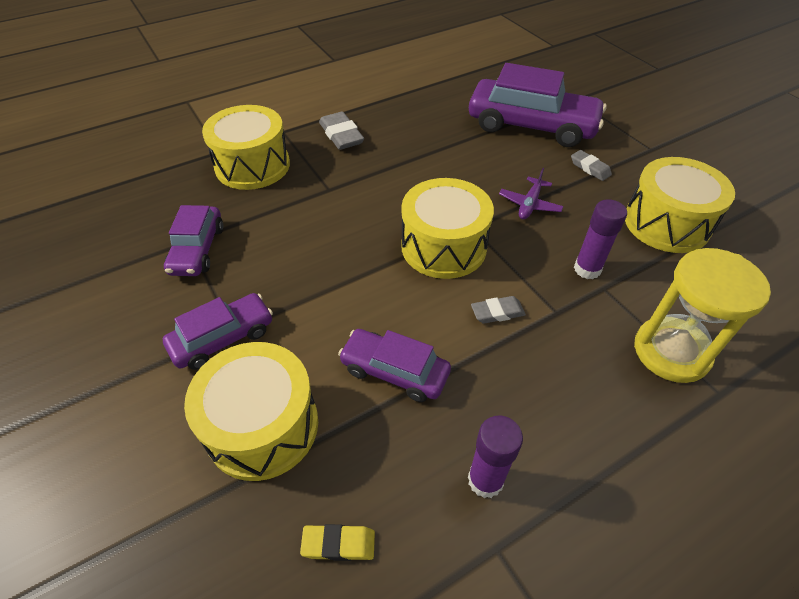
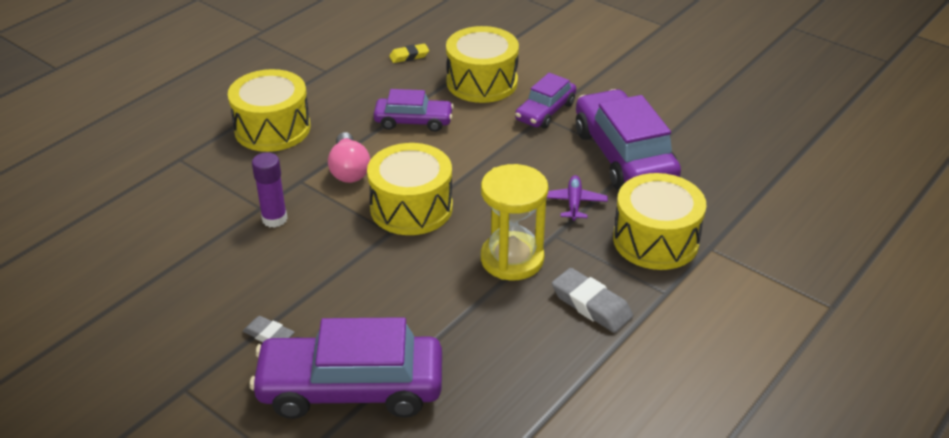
camera: 160 degrees right, 10 degrees down
(197, 249) = (624, 156): purple car -> purple car, size x1.80
(485, 480) = (337, 90): purple glue stick -> none
(497, 312) = (349, 170): grey eraser -> pink light bulb
(529, 204) = (336, 269): purple plane -> purple plane (573, 203)
(666, 223) = (188, 283): yellow drum -> yellow drum (272, 128)
(671, 352) = (210, 175): yellow hourglass -> yellow hourglass (512, 259)

